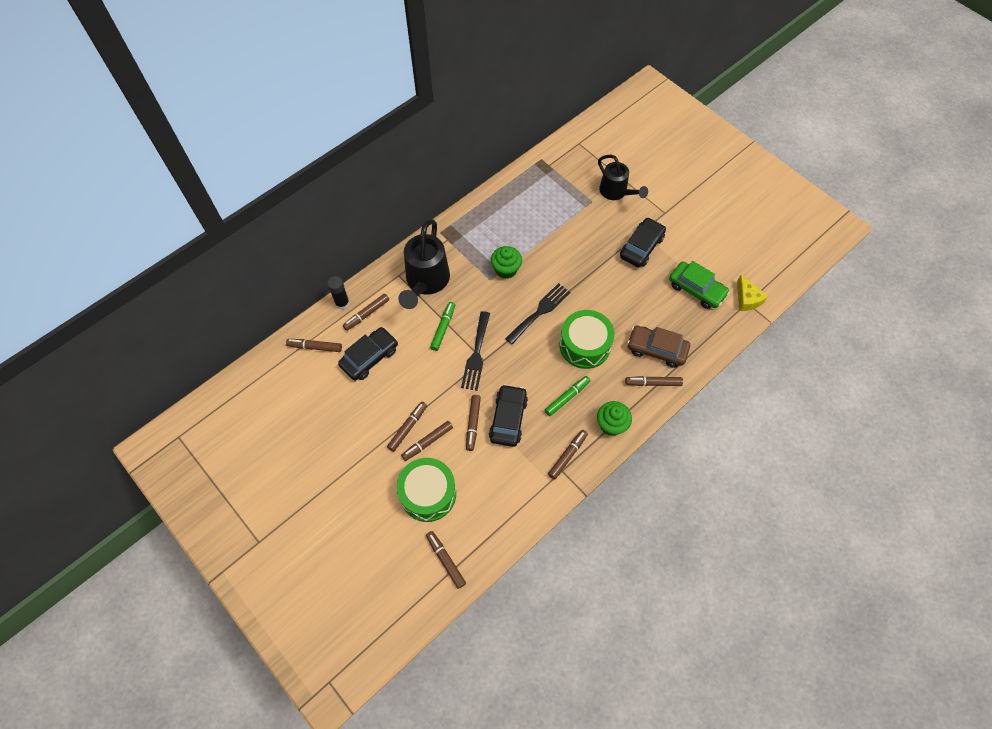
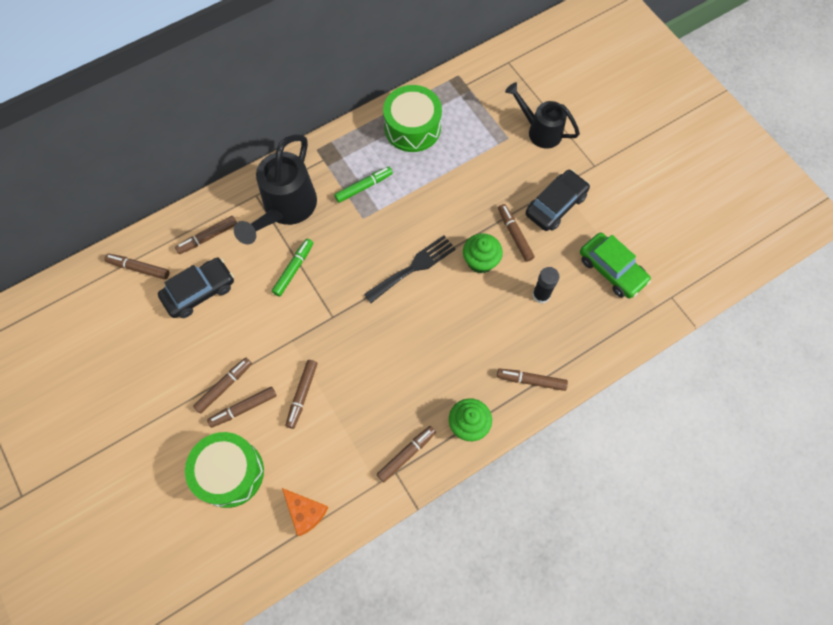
camera: 10 degrees right, 5 degrees up
(342, 303) = (182, 219): black glue stick -> black glue stick (541, 295)
(445, 560) = (232, 559): brown marker -> brown marker (515, 235)
(476, 354) = (325, 308): black fork -> none
(497, 513) = (305, 512): none -> orange cheese
(506, 269) = (384, 208): green cupcake -> green cupcake (480, 261)
(508, 419) = (345, 396): black car -> none
(567, 397) = (422, 381): green marker -> green marker (364, 187)
(585, 345) = (458, 319): green drum -> green drum (412, 127)
(616, 192) = (540, 131): black watering can -> black watering can turned 150 degrees clockwise
(656, 349) = (545, 338): brown car -> none
(747, 299) = (672, 292): yellow cheese -> none

